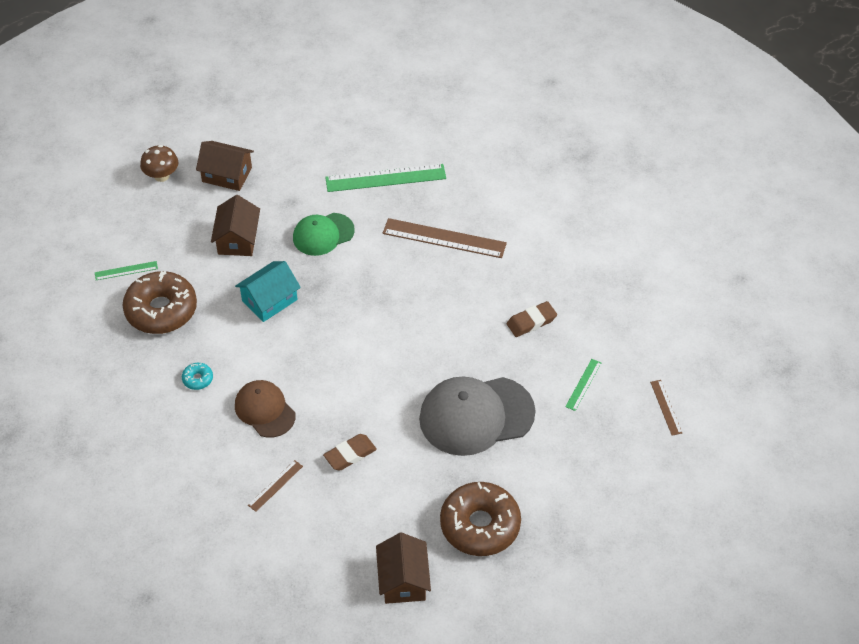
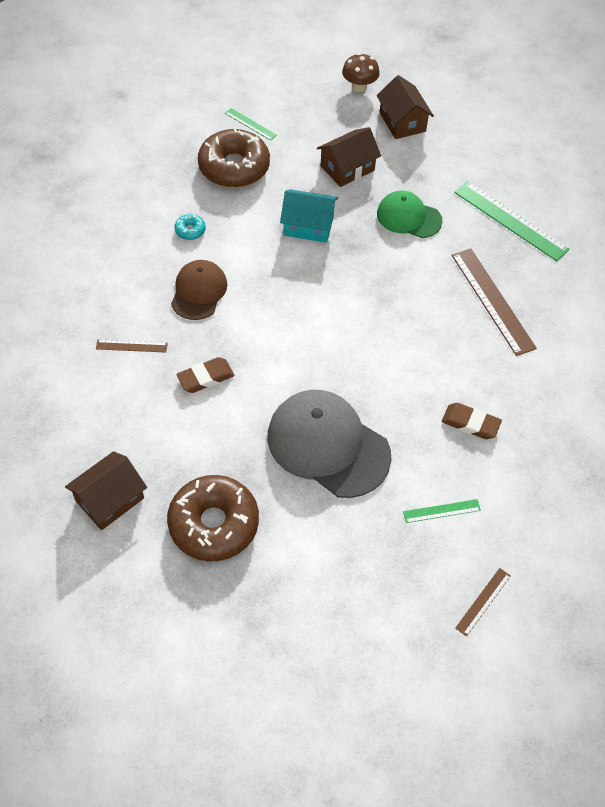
camera: 50 degrees right, 5 degrees up
(350, 454) = (205, 378): brown eraser -> brown eraser turned 45 degrees counterclockwise

